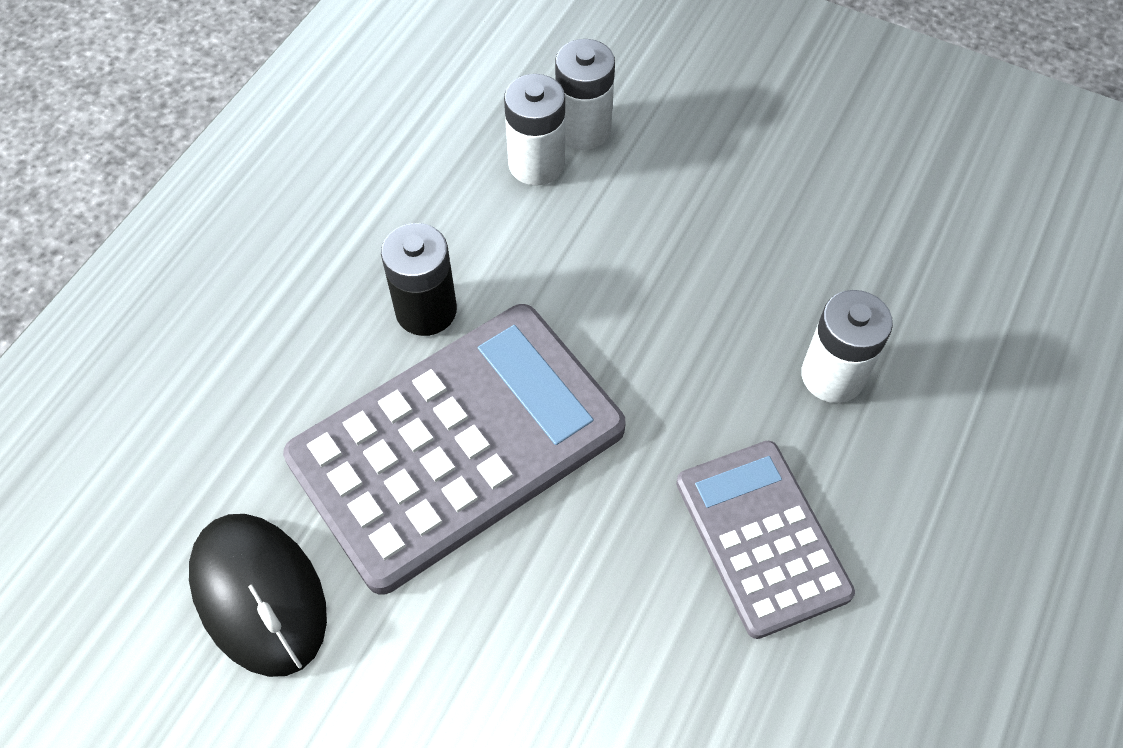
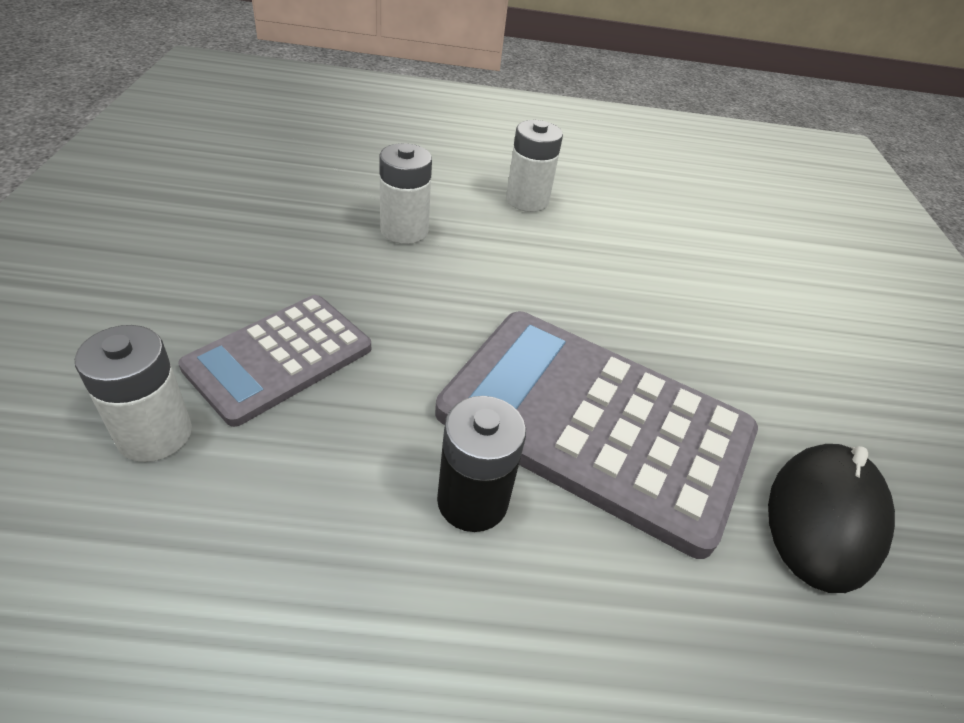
camera: 120 degrees left, 15 degrees down
(536, 164) = (222, 464): white battery -> white battery (527, 200)
(762, 537) = (546, 247): grey calculator -> grey calculator (279, 358)

